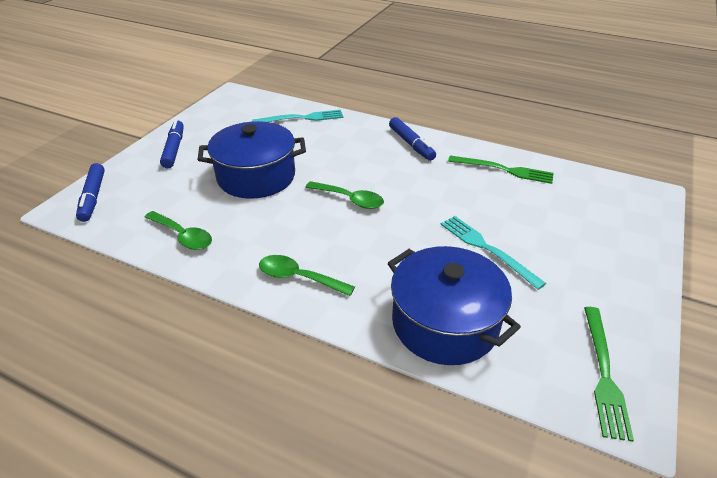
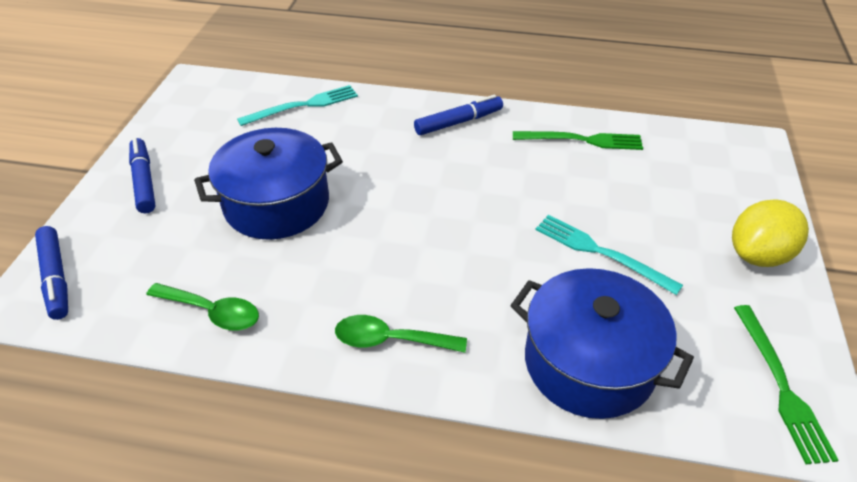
camera: 15 degrees left, 5 degrees up
(350, 199) = (412, 215): green spoon -> none
(411, 144) = (458, 122): blue marker -> blue marker turned 75 degrees counterclockwise
(622, 274) = (758, 255): none -> yellow lemon

